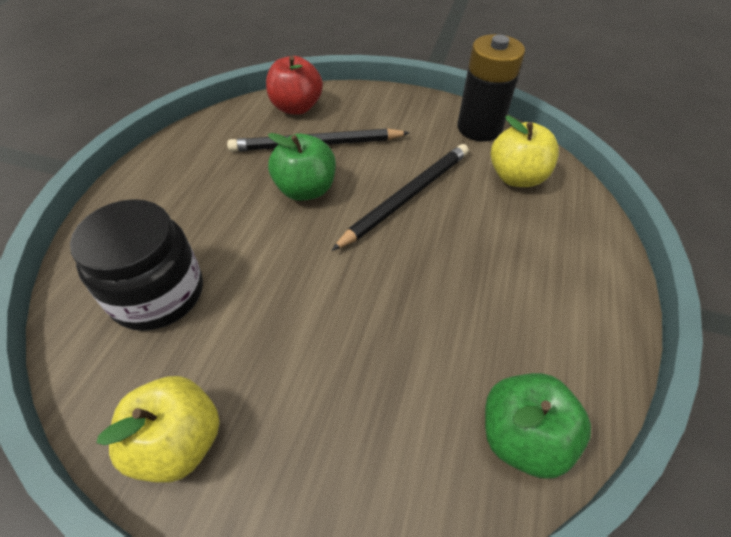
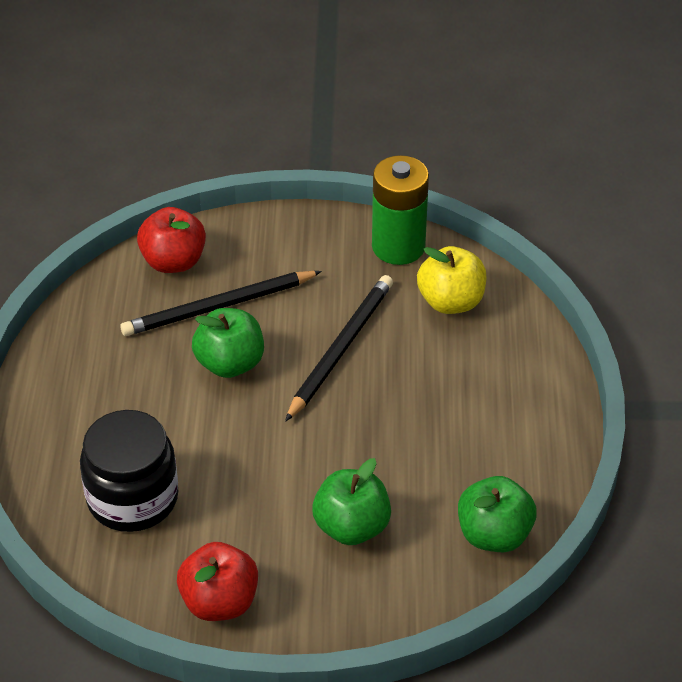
camera: 15 degrees left, 5 degrees down
(178, 442) = (219, 602): yellow apple -> red apple
(360, 382) = (351, 527): none -> green apple
(479, 128) = (398, 247): black battery -> green battery

